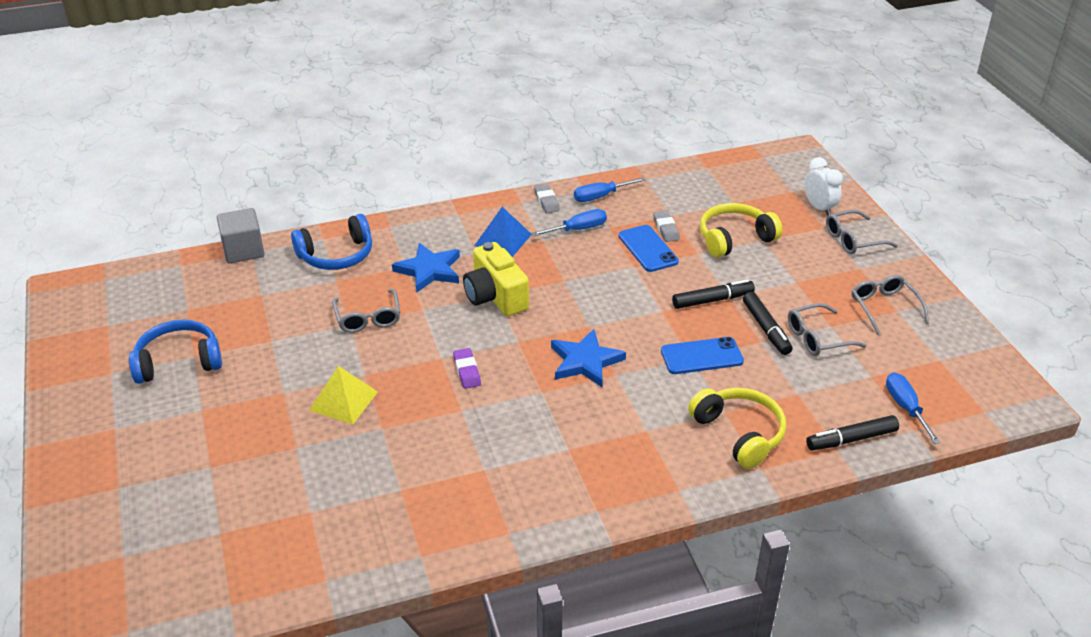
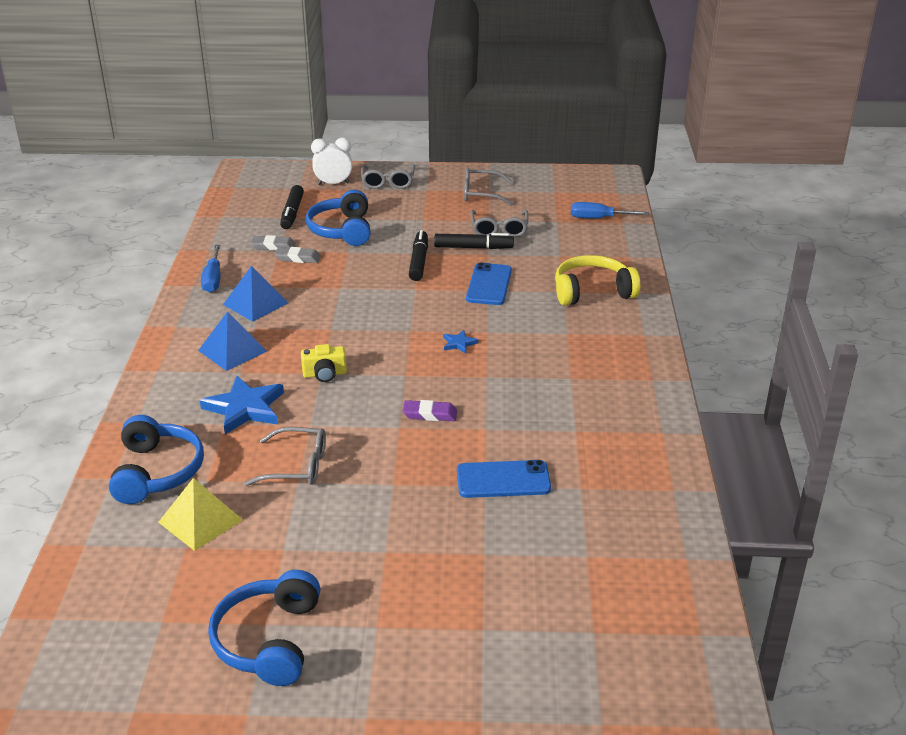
camera: 70 degrees left, 5 degrees down
(243, 250) = (75, 551): grey cube -> none
(343, 400) = (427, 506): yellow pyramid -> yellow pyramid (200, 521)
(495, 296) = (324, 374): yellow camera -> yellow camera, size x0.55
(546, 201) = (190, 311): grey eraser -> grey eraser (273, 246)
(578, 229) = (255, 303): blue screwdriver -> blue pyramid
(585, 361) = (459, 343): blue star -> blue star, size x0.47
(648, 249) = (320, 274): blue phone -> blue phone (503, 480)
(734, 239) = (342, 230): yellow headphones -> blue headphones
(851, 439) = (621, 248): black marker -> black marker (292, 213)

